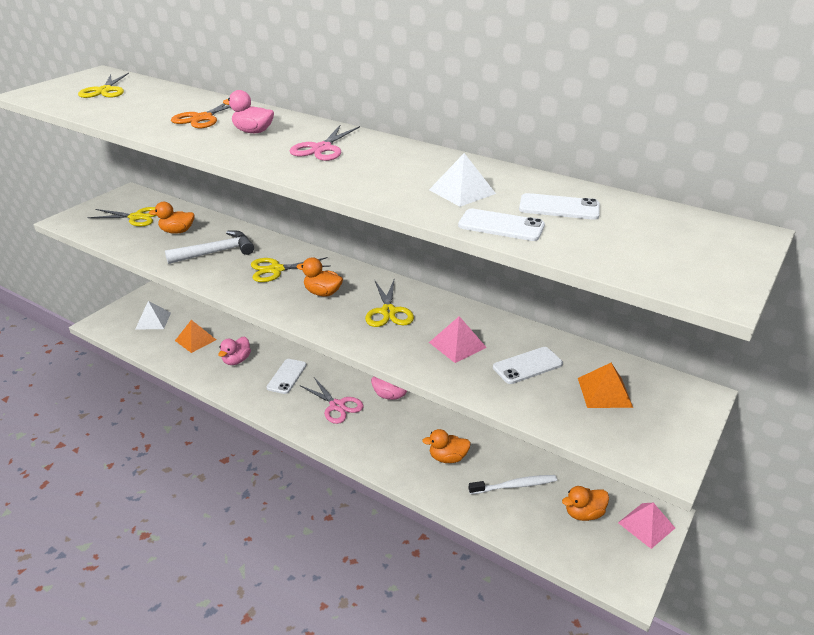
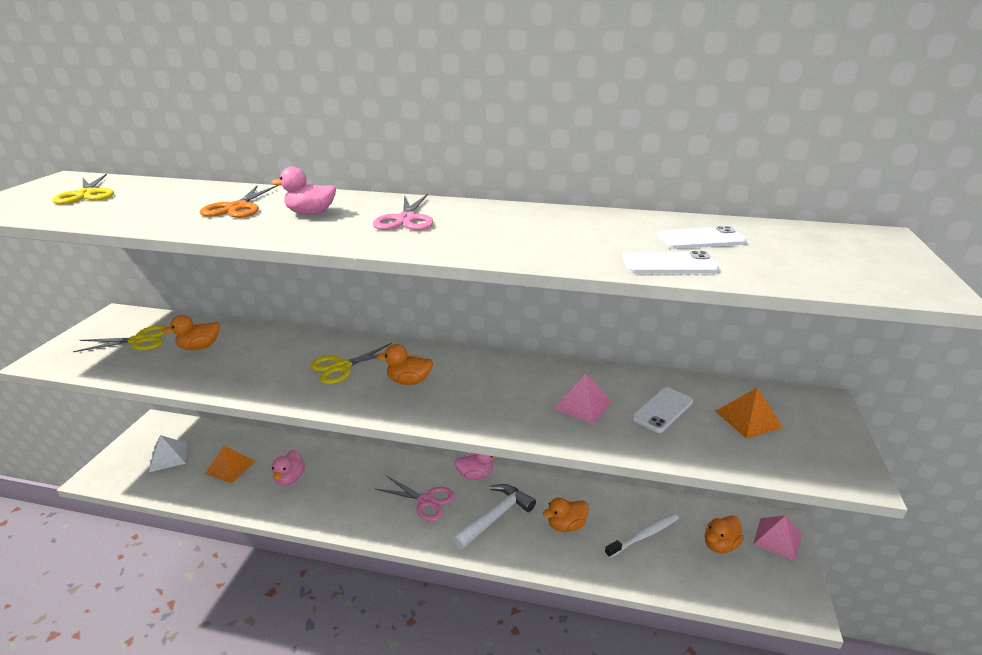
camera: 20 degrees left, 5 degrees down
(216, 252) = (260, 361): white hammer -> white hammer (496, 517)
(286, 376) = (355, 482): white phone -> none
(388, 312) = (491, 386): yellow scissors -> none
(462, 191) = (594, 239): white pyramid -> none

